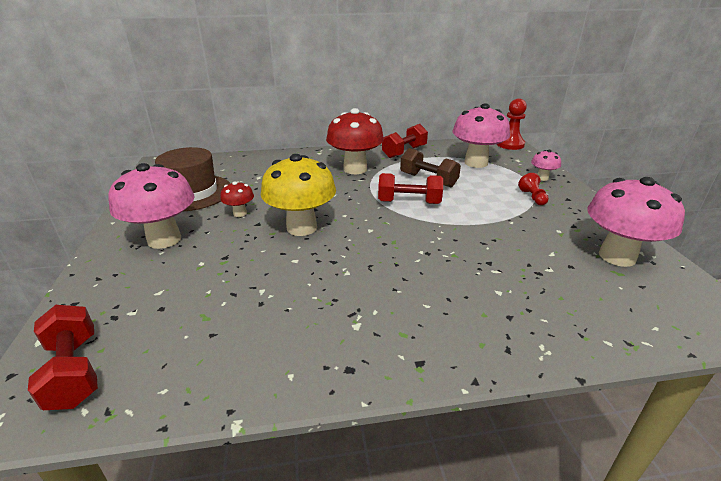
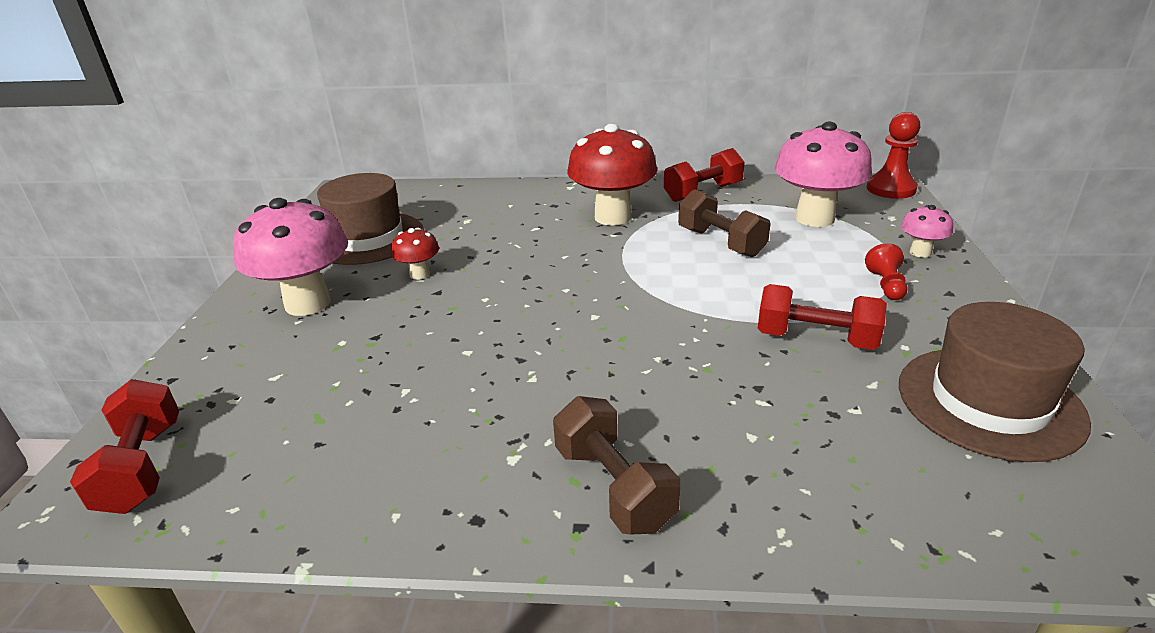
camera: 15 degrees right, 0 degrees up
(301, 227) = (496, 303): yellow mushroom -> none
(409, 202) = (673, 277): red dumbbell -> red dumbbell (816, 339)
(430, 334) = (614, 487): none -> brown dumbbell
(617, 256) = (989, 402): pink mushroom -> brown hat

